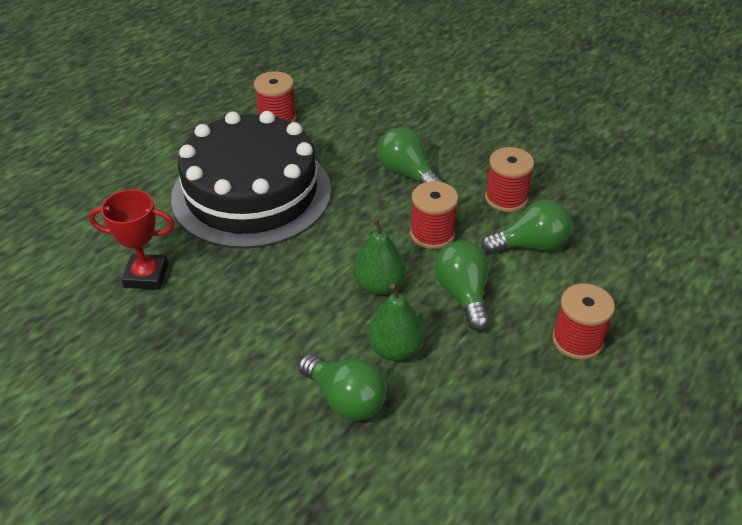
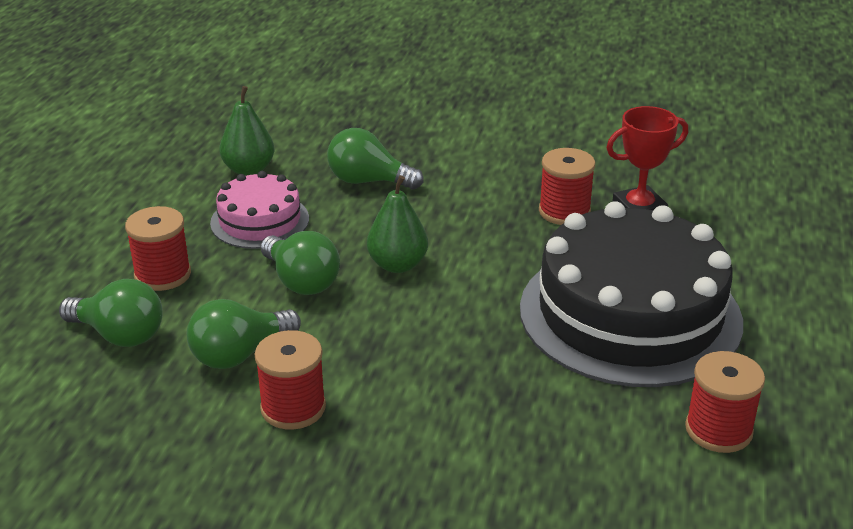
camera: 155 degrees right, 10 degrees down
(395, 349) = (346, 222): green pear -> green pear (249, 170)
(407, 174) = (453, 402): green light bulb -> green light bulb (119, 335)
(432, 234) = (370, 332): red spool -> red spool (564, 212)
(474, 379) = (260, 221): none -> pink cake

